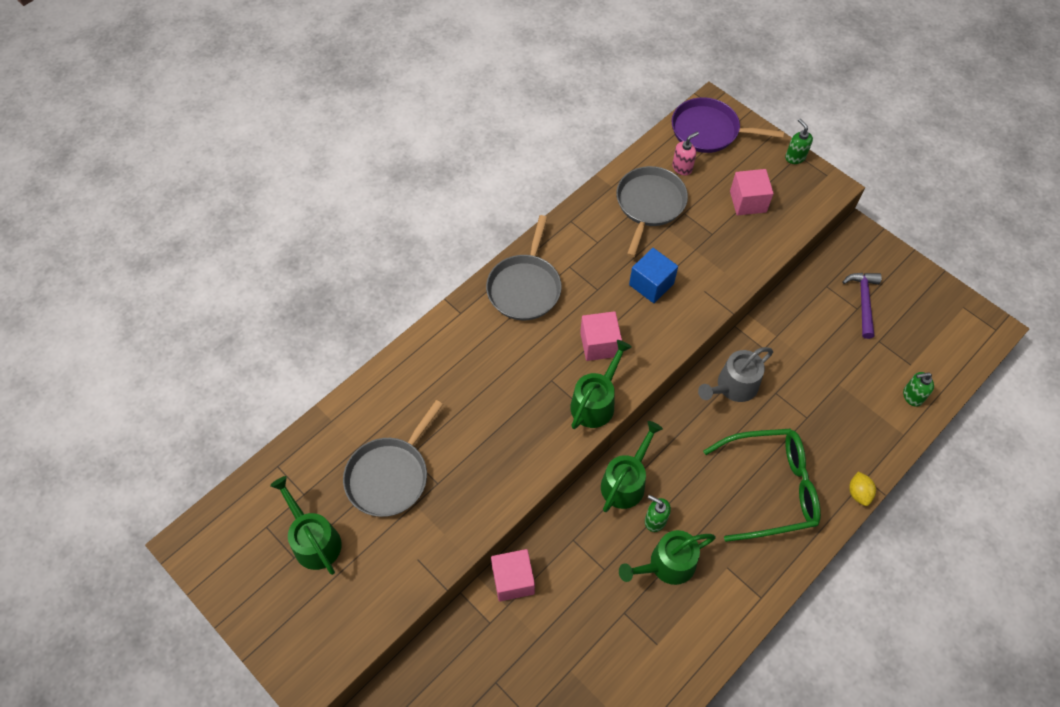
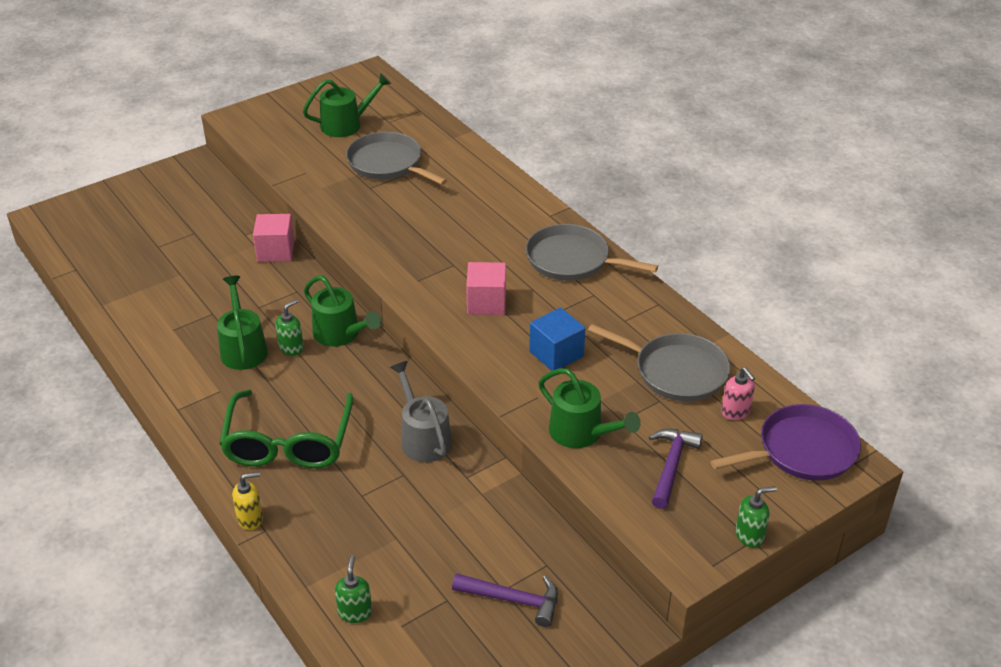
camera: 100 degrees right, 20 degrees down
(595, 402) = (418, 291): green watering can -> green watering can (581, 433)
(708, 131) = (802, 450): purple pan -> purple pan turned 45 degrees clockwise
(748, 202) = (671, 465): pink cube -> purple hammer
(858, 493) = (250, 519): yellow lemon -> yellow soap dispenser

